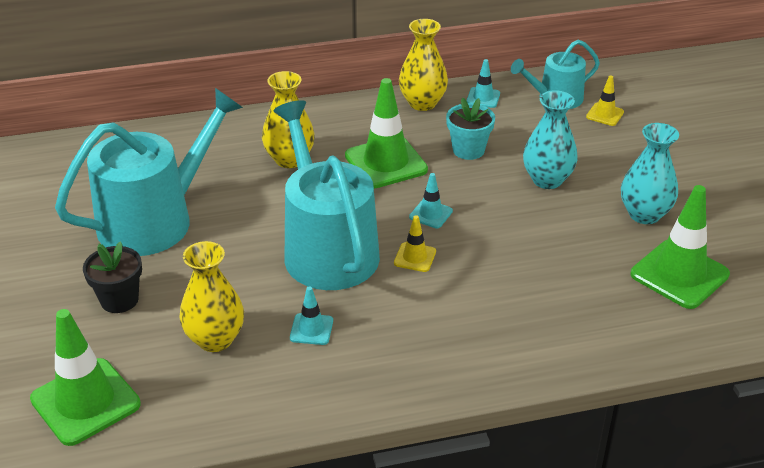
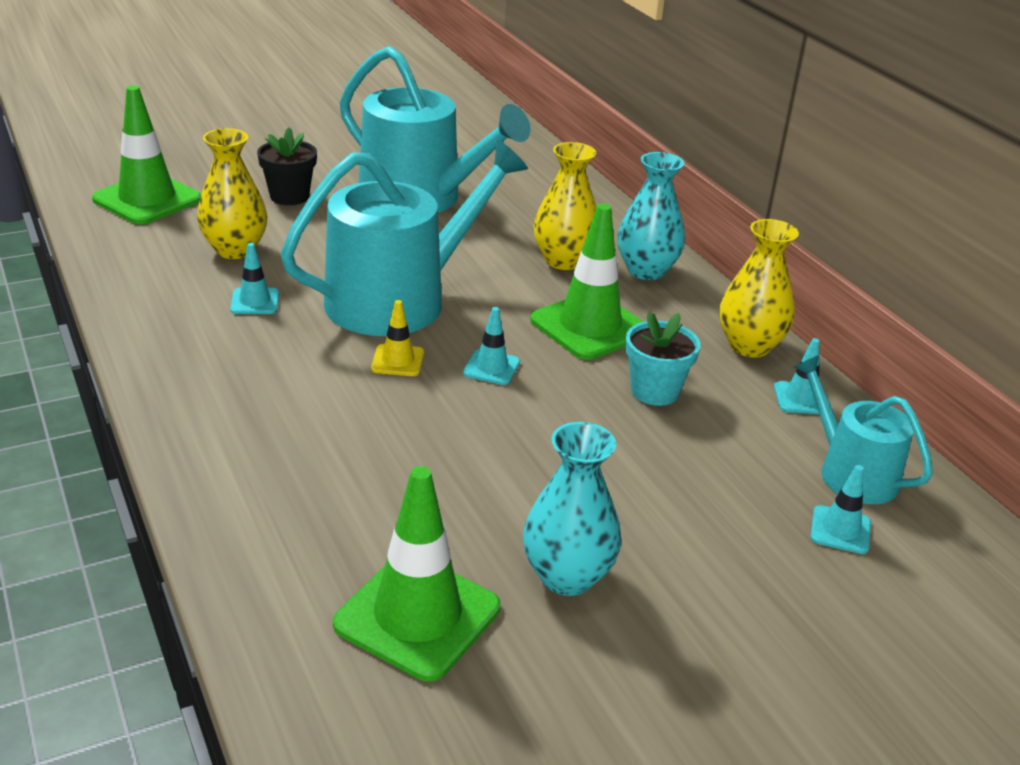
camera: 75 degrees right, 5 degrees down
(547, 180) = (615, 468): turquoise vase -> turquoise vase (646, 270)
(605, 114) = (840, 530): yellow traffic cone -> turquoise traffic cone

